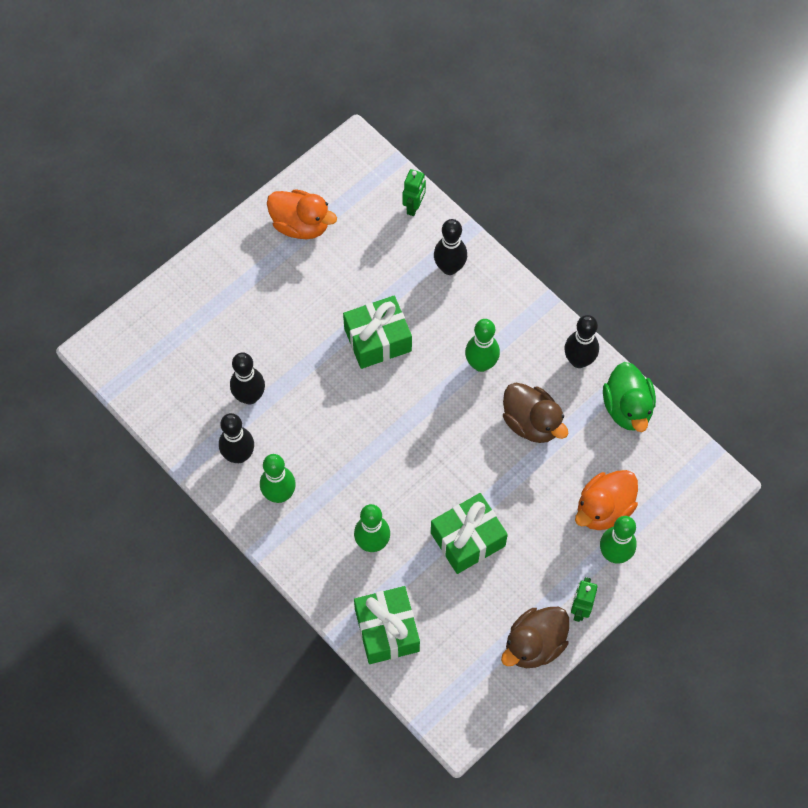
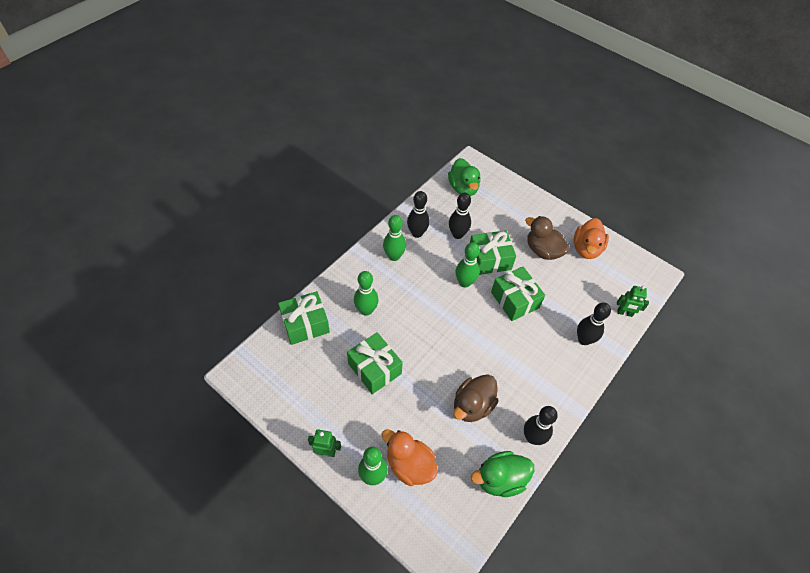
camera: 80 degrees right, 10 degrees down
(155, 373) = (463, 188): none -> green duck
(303, 360) = (489, 259): none -> green gift
(481, 364) = (512, 367): green bowling pin -> green bowling pin (464, 282)
(534, 645) = (297, 420): brown duck -> brown duck (543, 251)

